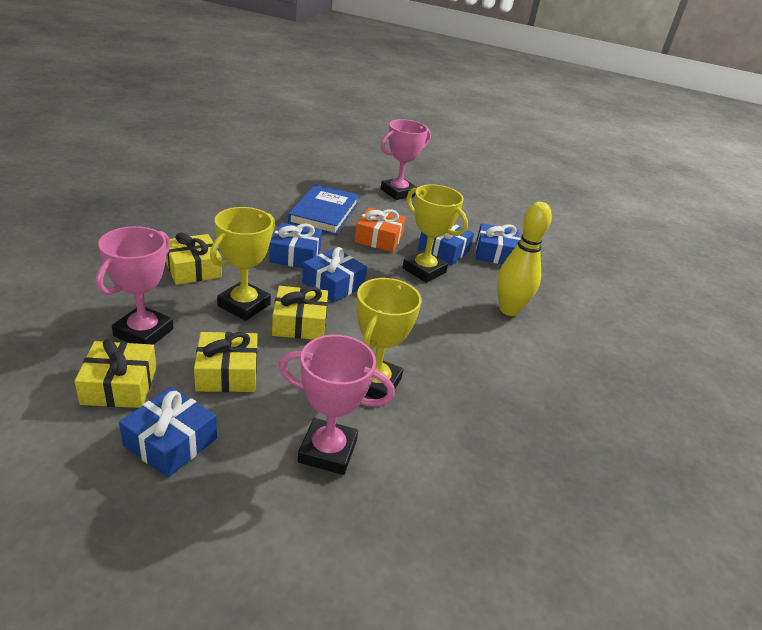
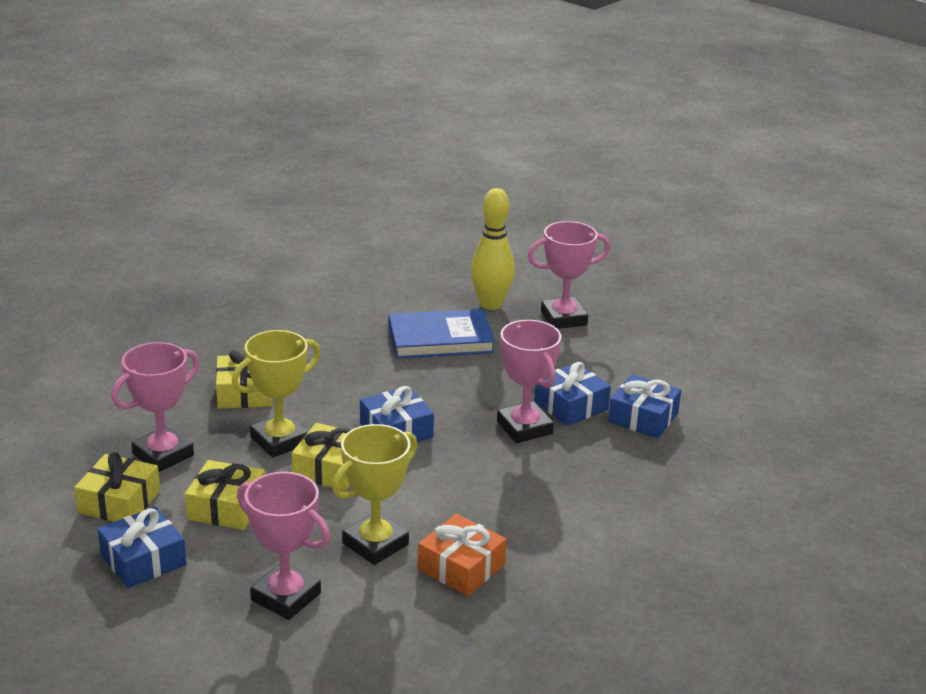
camera: 25 degrees right, 5 degrees down
(295, 255) = (371, 390): blue gift -> none
(324, 213) = (440, 339): blue book -> blue book turned 45 degrees clockwise
(379, 238) = (492, 380): orange gift -> orange gift (461, 567)
(424, 270) = (524, 428): yellow trophy -> pink trophy
(509, 310) = (603, 491): yellow bowling pin -> yellow bowling pin (491, 304)

